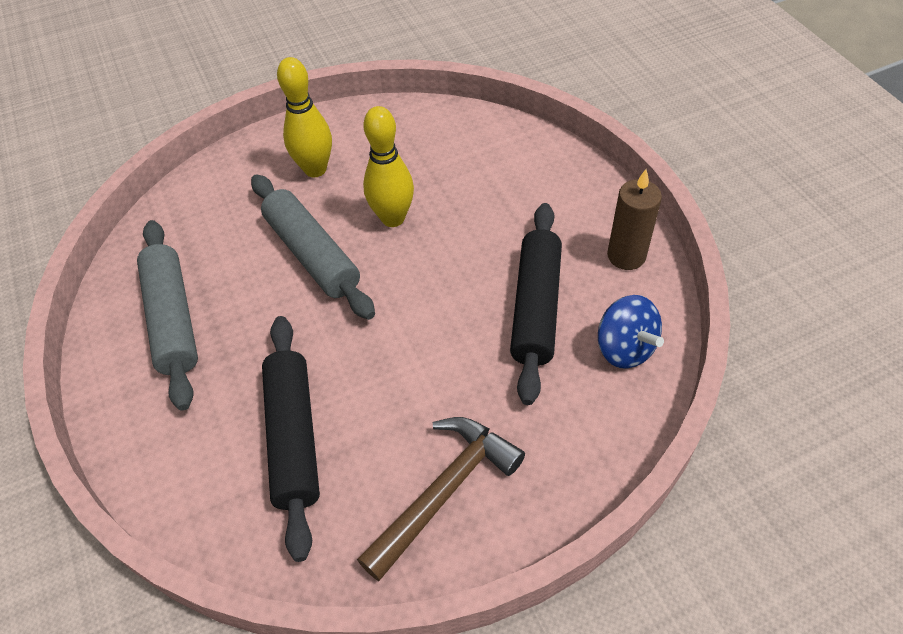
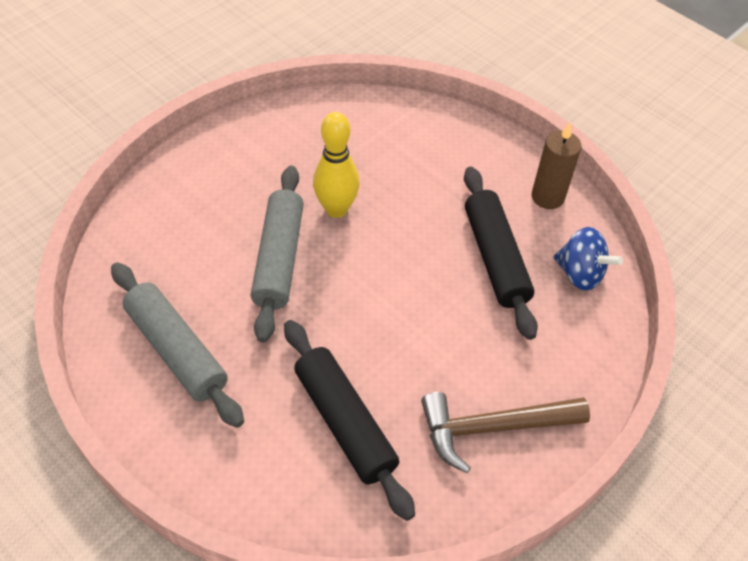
camera: 25 degrees left, 0 degrees up
(312, 254) = (279, 259): grey rolling pin -> grey rolling pin turned 60 degrees clockwise
(315, 169) = (241, 180): yellow bowling pin -> none
(444, 491) = (492, 428): brown hammer -> brown hammer turned 120 degrees counterclockwise

